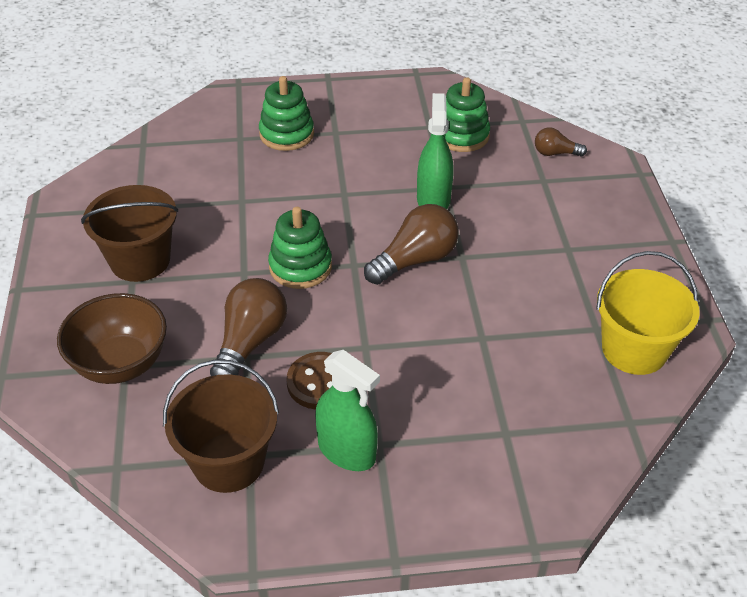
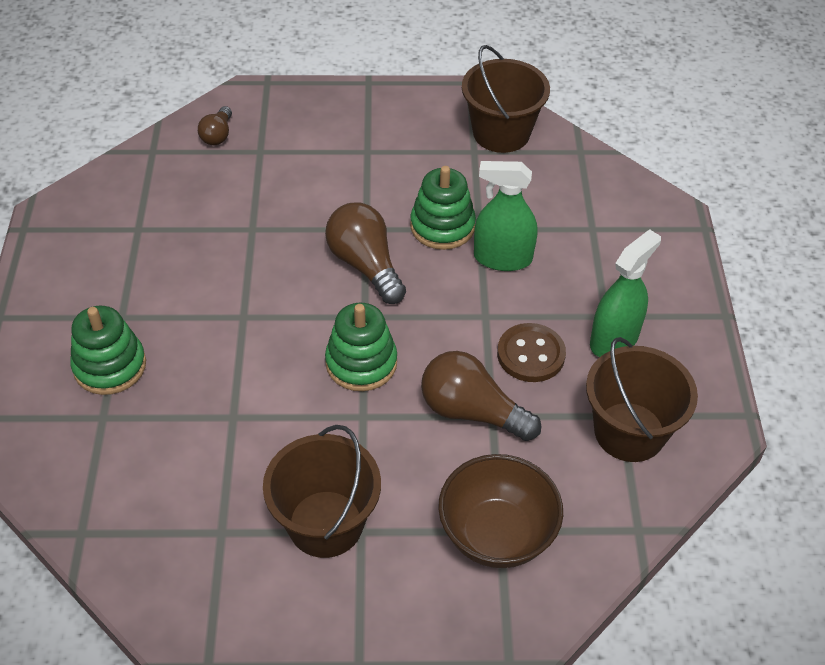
camera: 85 degrees left, 5 degrees up
(433, 200) = (271, 240): green spray bottle -> green spray bottle (502, 258)
(462, 135) = (164, 203): green stacking toy -> green stacking toy (442, 226)
(634, 350) = (501, 133): yellow bucket -> brown bucket

